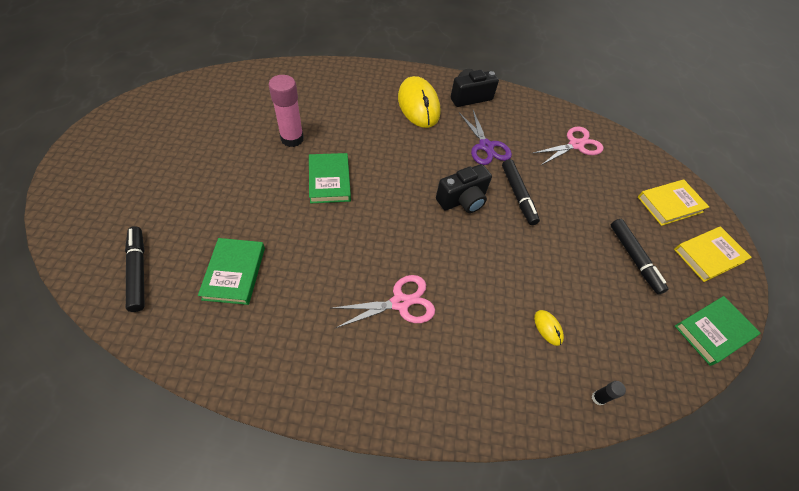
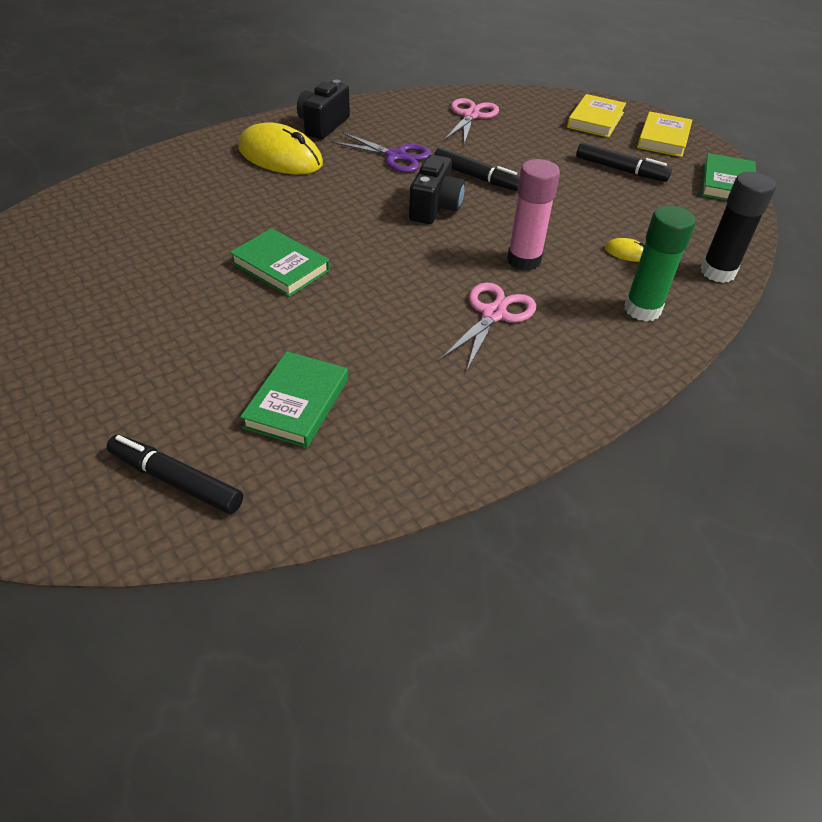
camera: 40 degrees left, 10 degrees down
(234, 273) = (297, 403): green book -> green book turned 60 degrees clockwise
(292, 139) = (179, 256): pink glue stick -> pink glue stick (524, 260)
(499, 379) = (642, 309): none -> green glue stick
(598, 398) = (717, 272): black glue stick -> black glue stick, size x2.27

